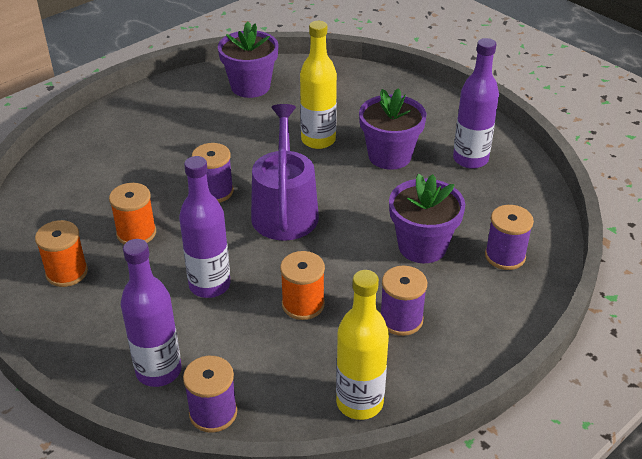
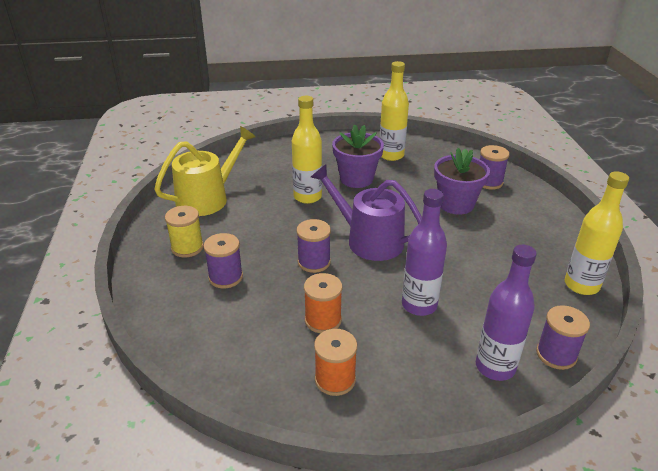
camera: 55 degrees left, 5 degrees down
(167, 113) = (187, 247): none -> yellow spool
(250, 86) = (207, 198): purple flower pot -> yellow watering can
(303, 304) = (473, 271): orange spool -> none
(401, 319) = (517, 239): purple spool -> purple spool (225, 277)
(470, 159) = (391, 155): purple bottle -> yellow bottle

